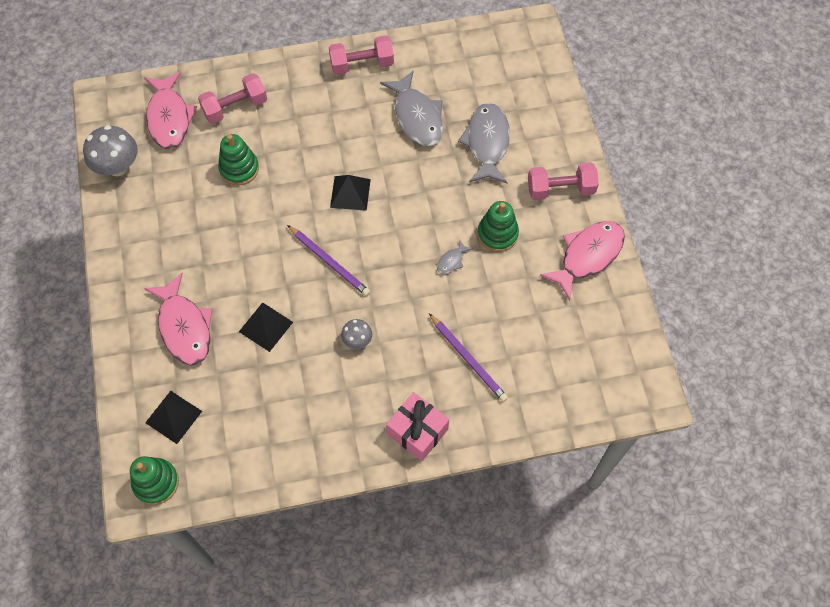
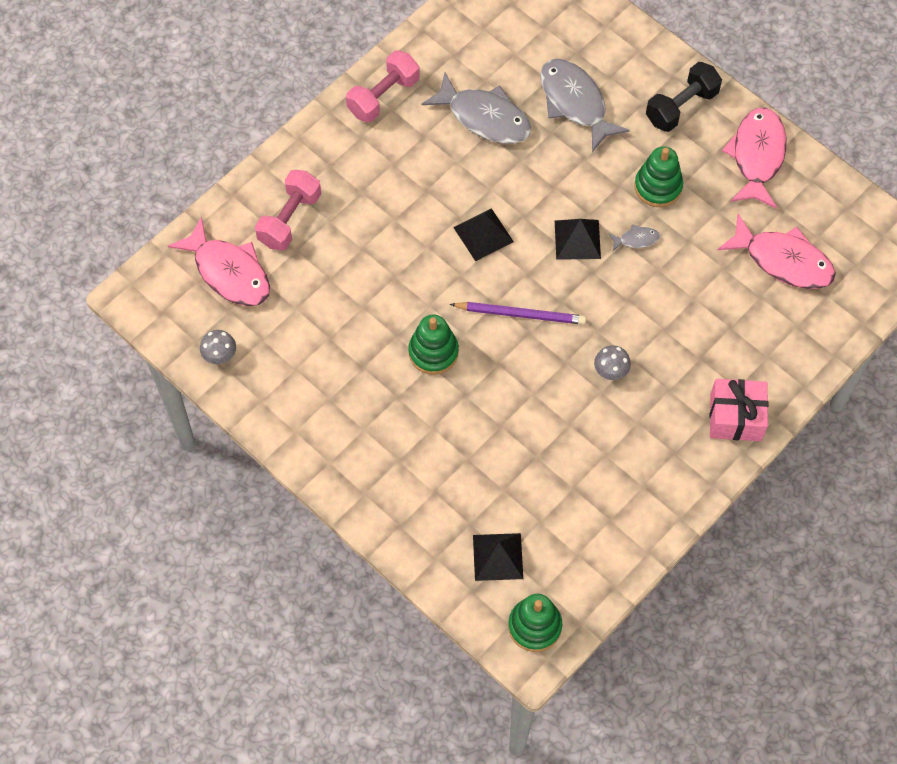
camera: 35 degrees left, 0 degrees up
(118, 167) = (220, 355): grey mushroom -> grey mushroom, size x0.55
(184, 327) = (433, 467): pink fish -> pink fish (783, 260)
(239, 169) = (350, 279): green stacking toy -> green stacking toy (433, 352)
(265, 326) = (512, 415): black pyramid -> black pyramid (577, 239)
(451, 261) = (636, 239): grey fish -> grey fish turned 105 degrees counterclockwise
(468, 359) = (727, 322): purple pencil -> none
(560, 189) = (681, 107): pink dumbbell -> black dumbbell

